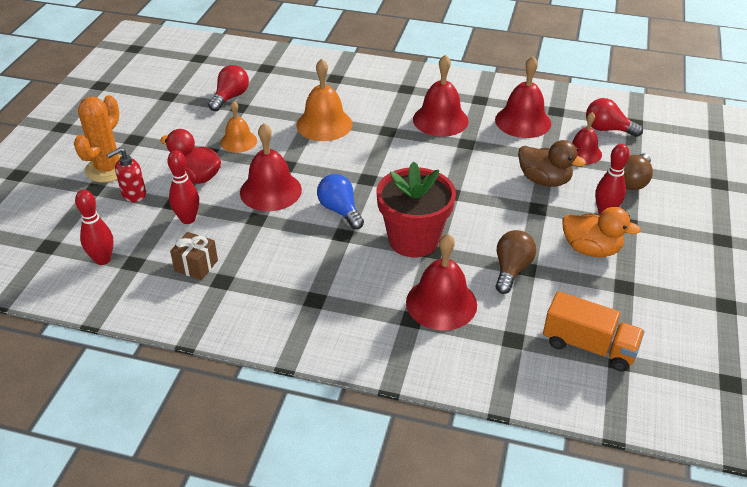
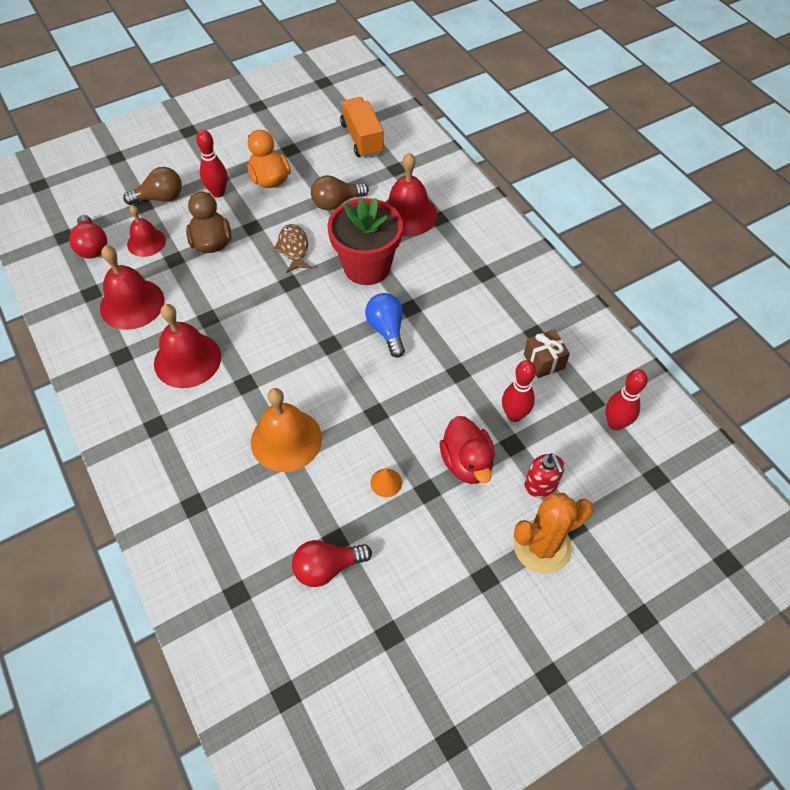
camera: 135 degrees left, 15 degrees up
(133, 194) = (540, 485): red soap dispenser -> red soap dispenser turned 60 degrees clockwise
(238, 141) = (386, 482): orange bell -> orange cone
(270, 191) = (418, 393): red bell -> none
(340, 210) = (387, 330): blue light bulb -> blue light bulb turned 150 degrees clockwise
(485, 215) = (293, 248): none -> brown fish

